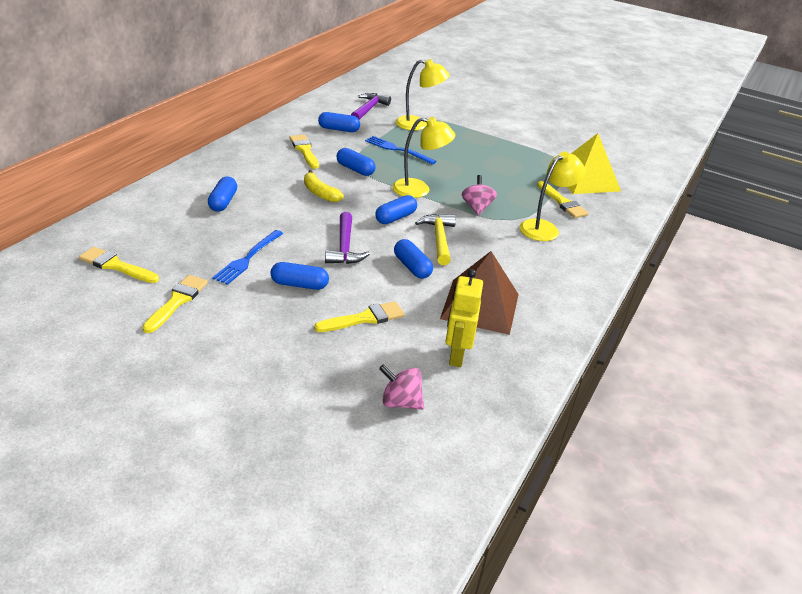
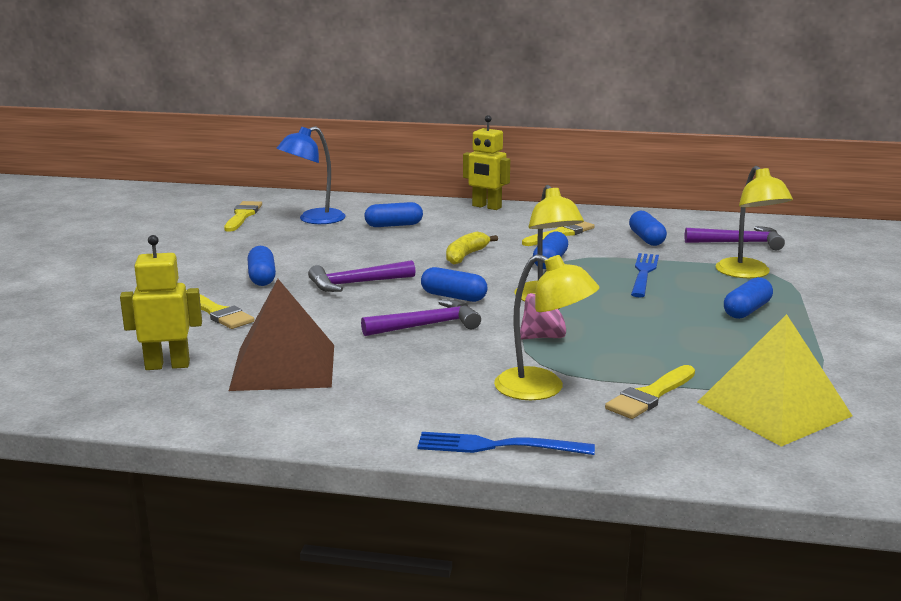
camera: 75 degrees right, 15 degrees down
(169, 233) = (313, 219): none -> blue lamp
(177, 301) = (200, 242): yellow brush -> none
(216, 156) = (486, 207): none -> yellow robot
(247, 259) = (293, 251): blue fork -> blue fork (496, 446)
(400, 402) = (72, 349): pink spinning top -> none
(412, 267) = (343, 320): blue capsule -> blue capsule (747, 310)
(439, 239) = (427, 325): yellow hammer -> purple hammer

